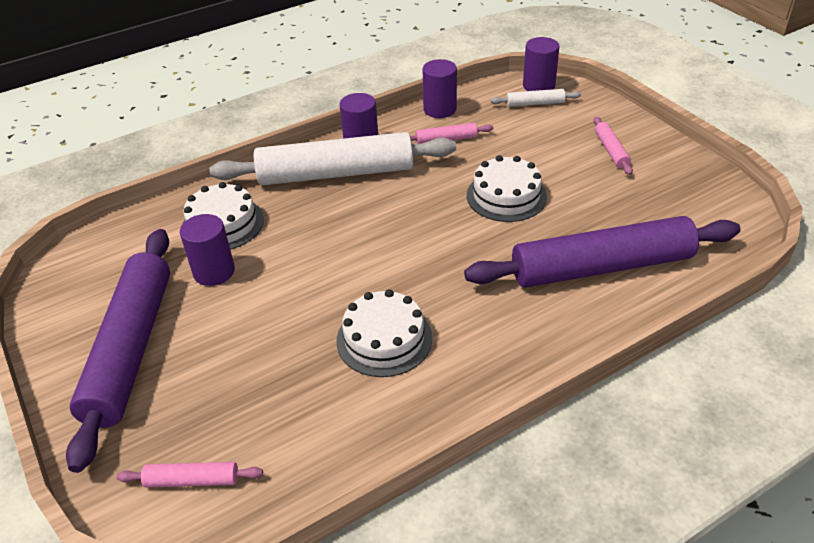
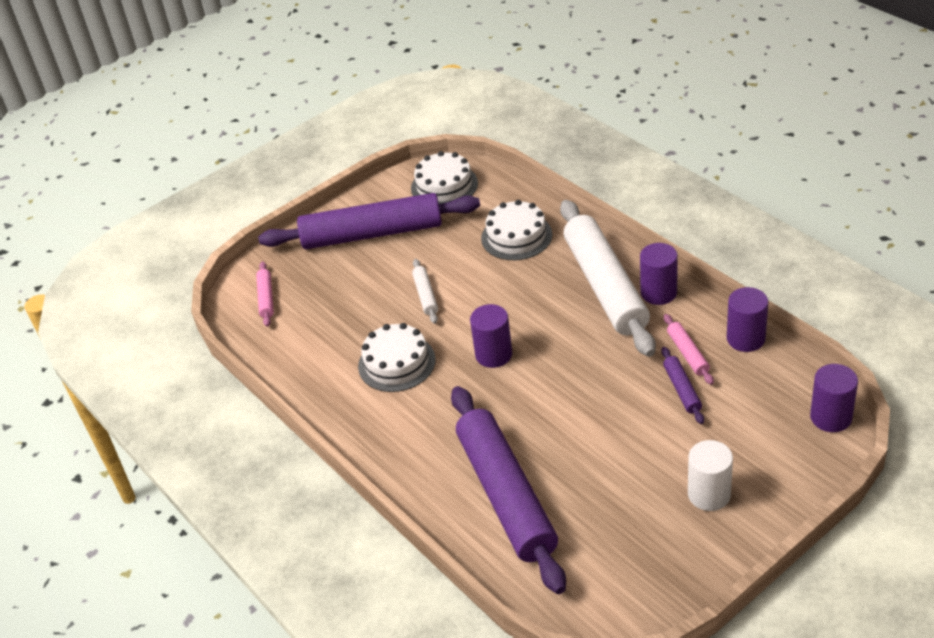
camera: 85 degrees right, 0 degrees up
(214, 272) = (457, 249): purple cylinder -> purple cylinder (493, 354)
(489, 148) = (682, 389): none -> purple rolling pin
(506, 196) = (600, 413): white cake -> white cake (444, 185)
(535, 103) = (788, 418): white rolling pin -> white rolling pin (426, 295)
(611, 150) = (709, 494): pink rolling pin -> white cylinder

